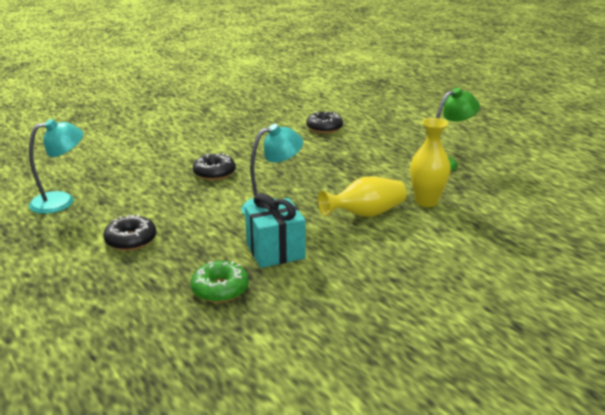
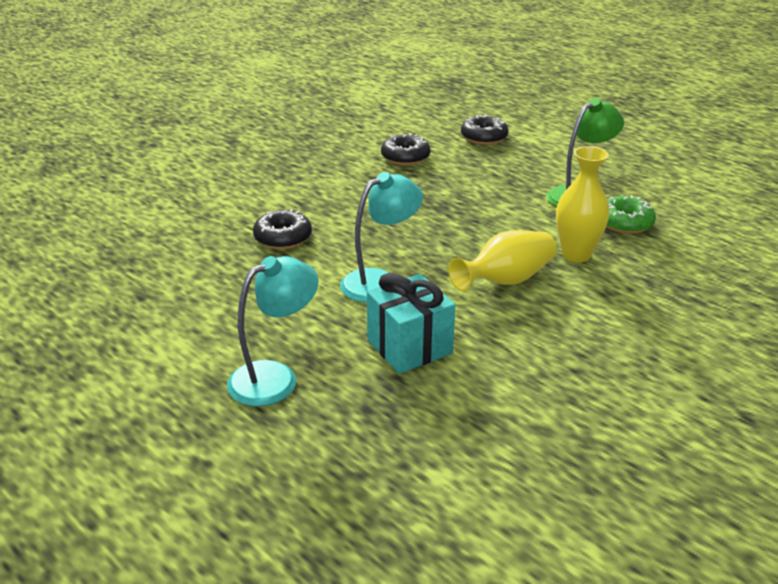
camera: 10 degrees left, 5 degrees up
(62, 201) = (82, 301): turquoise lamp -> turquoise lamp (275, 377)
(131, 240) = (206, 351): black donut -> black donut (484, 137)
(220, 289) = (358, 411): green donut -> green donut (624, 223)

